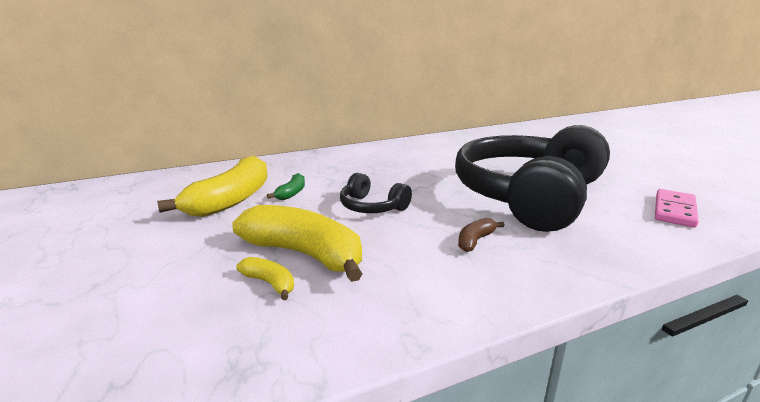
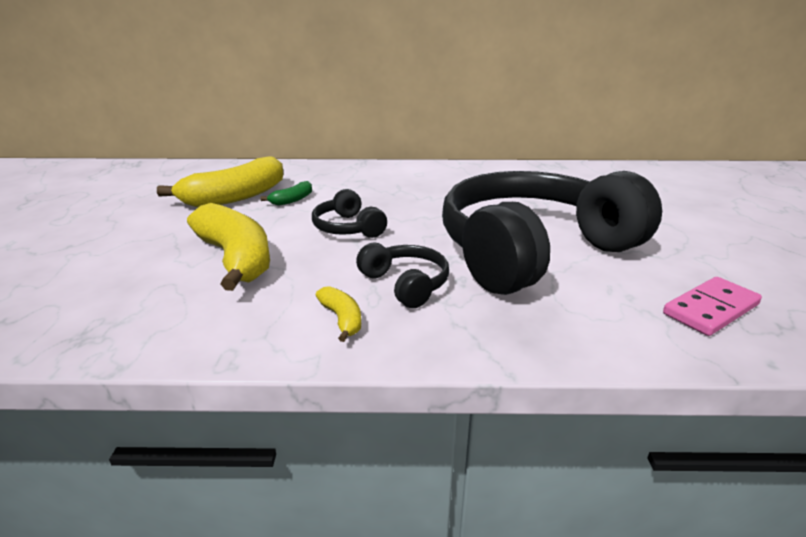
camera: 25 degrees right, 5 degrees up
(270, 283) = (180, 276): yellow banana -> yellow banana (342, 319)
(475, 241) = (405, 284): brown banana -> black headphones

